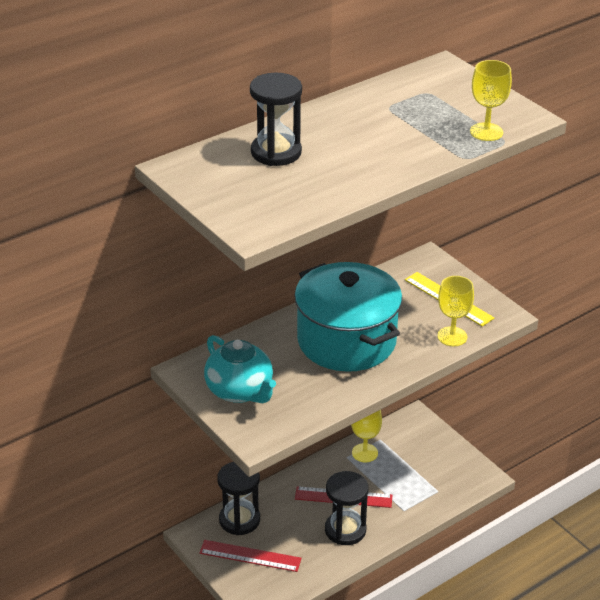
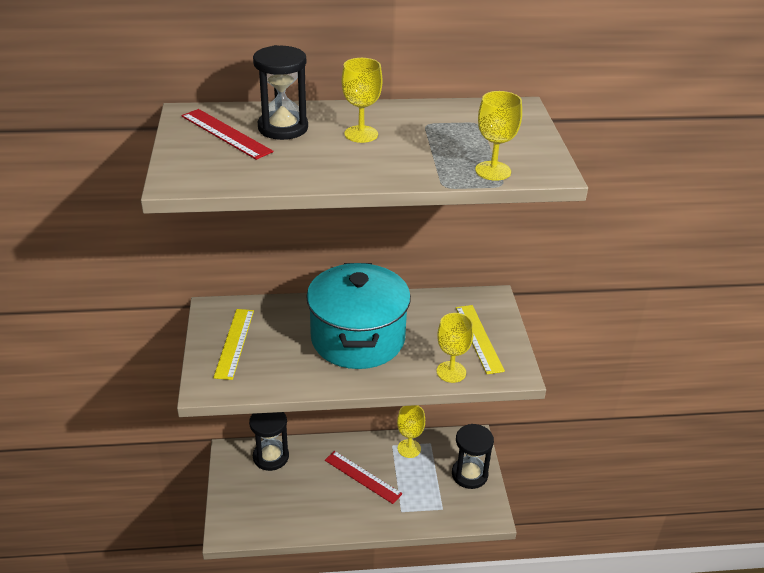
camera: 30 degrees right, 0 degrees up
(240, 391) = (234, 343): turquoise teapot -> yellow ruler
(250, 556) = (254, 489): red ruler -> red ruler (226, 133)
(345, 530) = (341, 504): black hourglass -> black hourglass (469, 474)
(347, 135) = (361, 134): none -> yellow goblet

